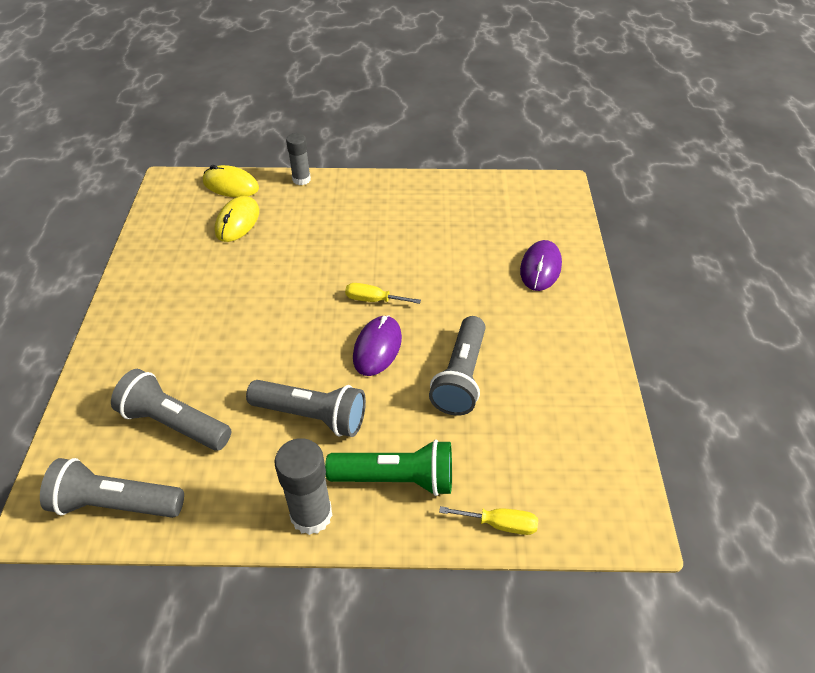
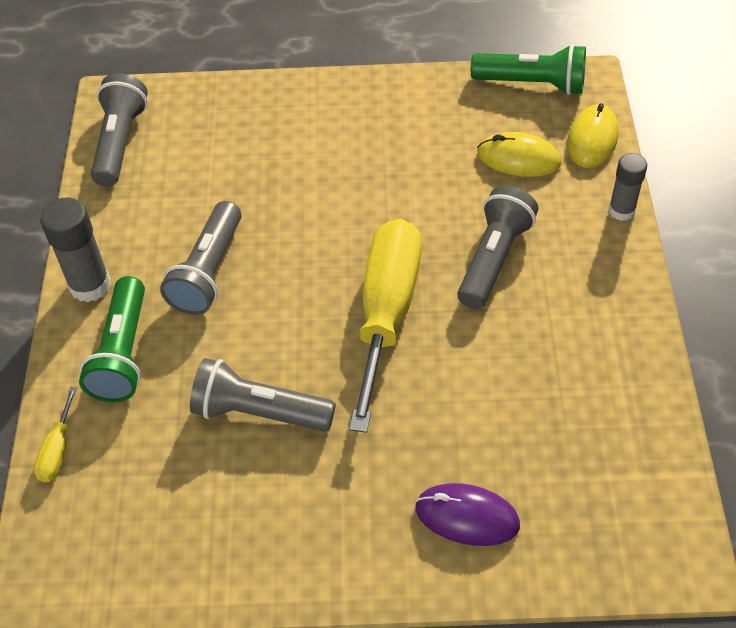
camera: 90 degrees right, 5 degrees up
(161, 208) = (532, 84): none -> green flashlight
(174, 423) = (205, 163): grey flashlight -> grey flashlight (493, 259)
(373, 300) = (386, 313): yellow screwdriver -> yellow screwdriver, size x2.45
(377, 347) = (306, 323): purple mouse -> none

